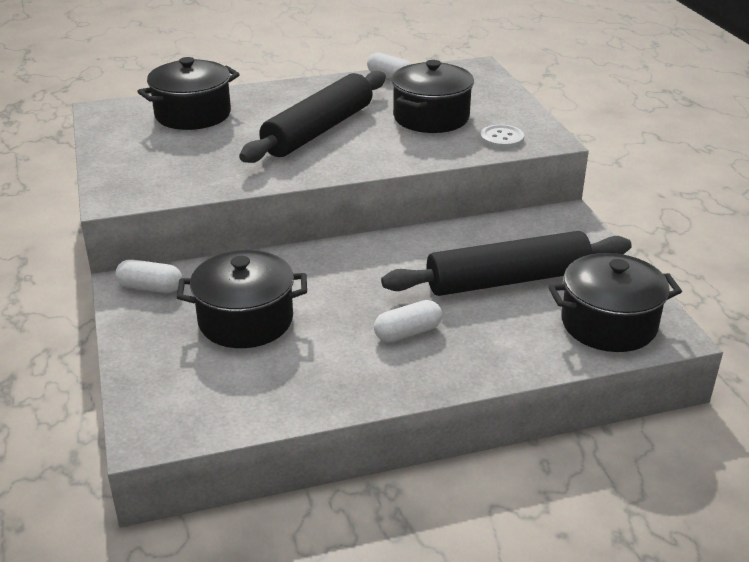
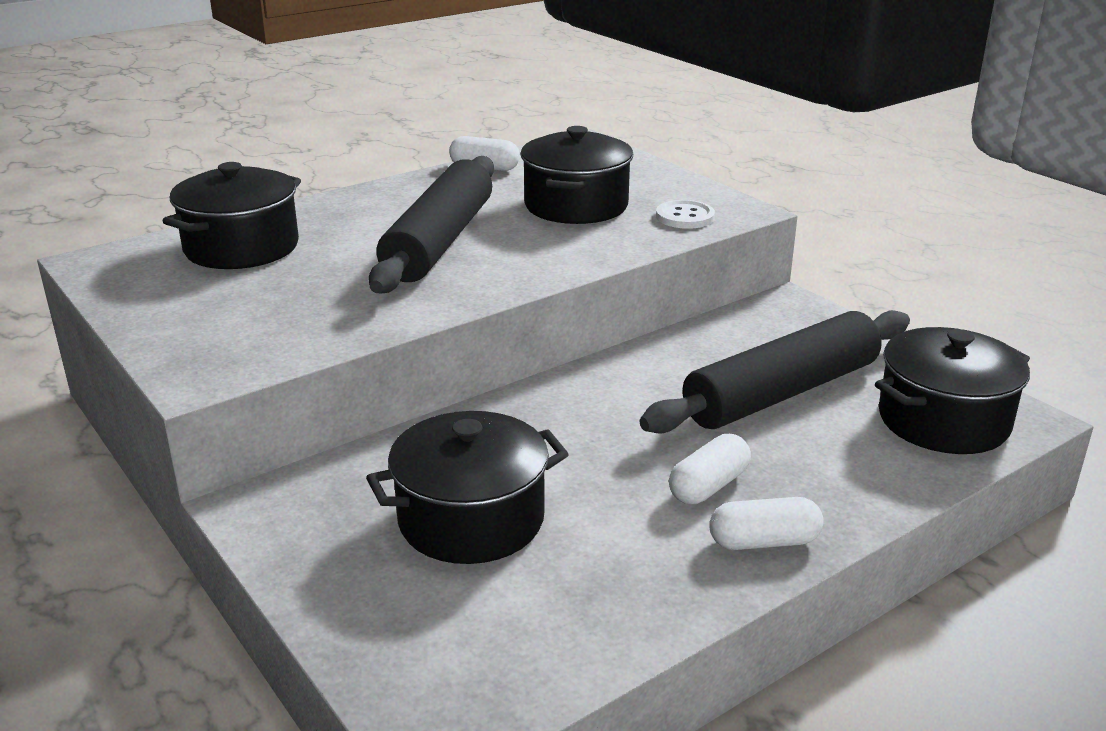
camera: 20 degrees left, 5 degrees down
(150, 288) = (292, 504): white capsule -> white capsule (764, 542)

